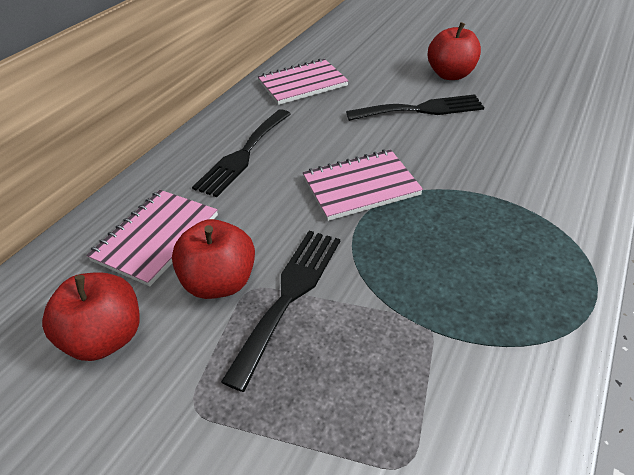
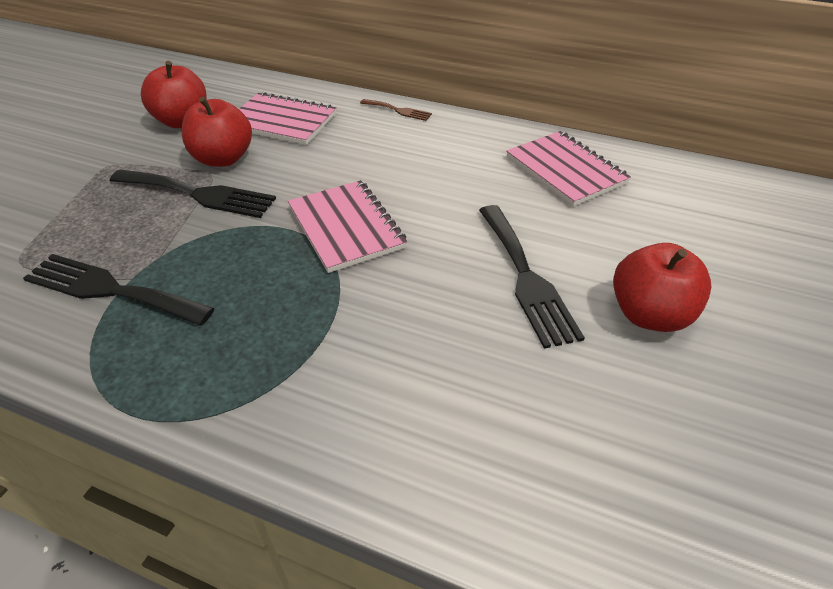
camera: 80 degrees right, 0 degrees up
(175, 156) = (398, 110): none -> brown fork
(243, 154) = (403, 147): black fork -> black fork (111, 290)

